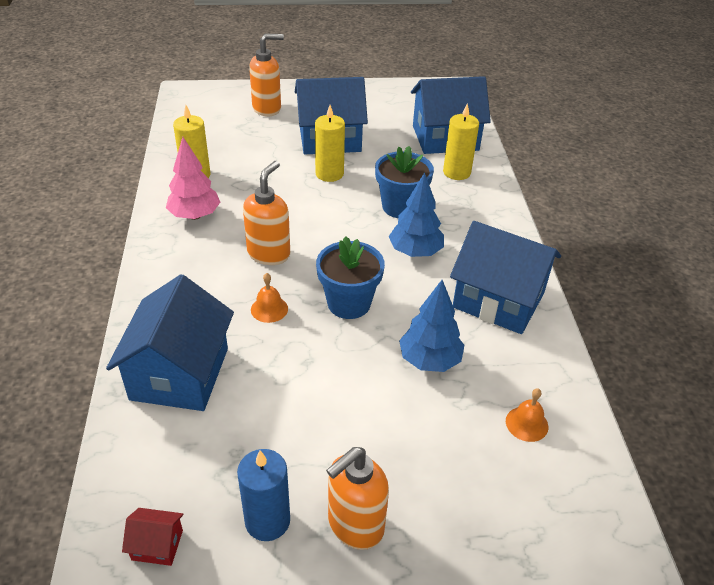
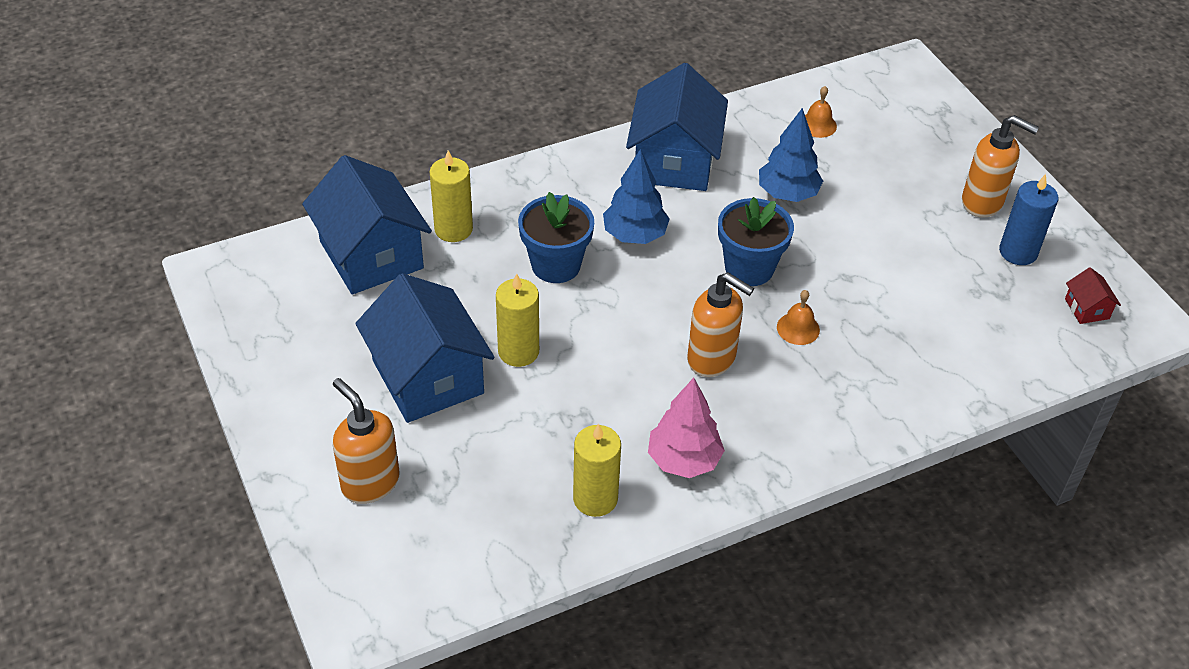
camera: 110 degrees left, 5 degrees up
(179, 374) = (927, 366): blue house -> none
(269, 253) = (712, 359): orange soap dispenser -> orange soap dispenser turned 150 degrees counterclockwise

